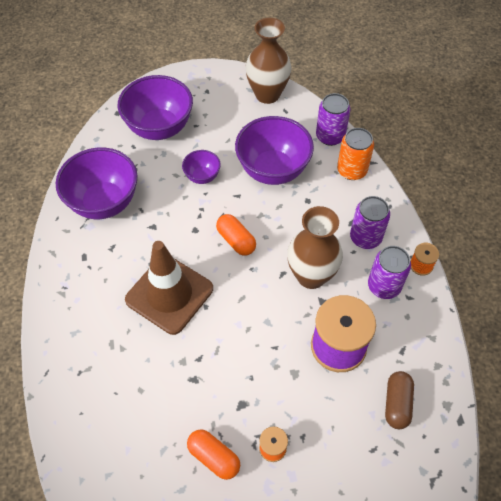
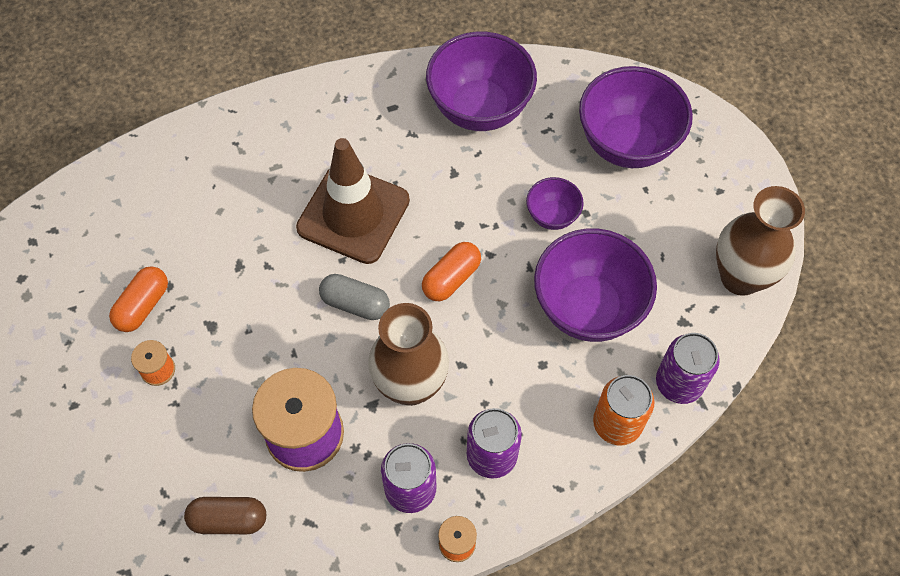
camera: 80 degrees right, 5 degrees up
(243, 302) = (355, 304): none -> grey capsule

